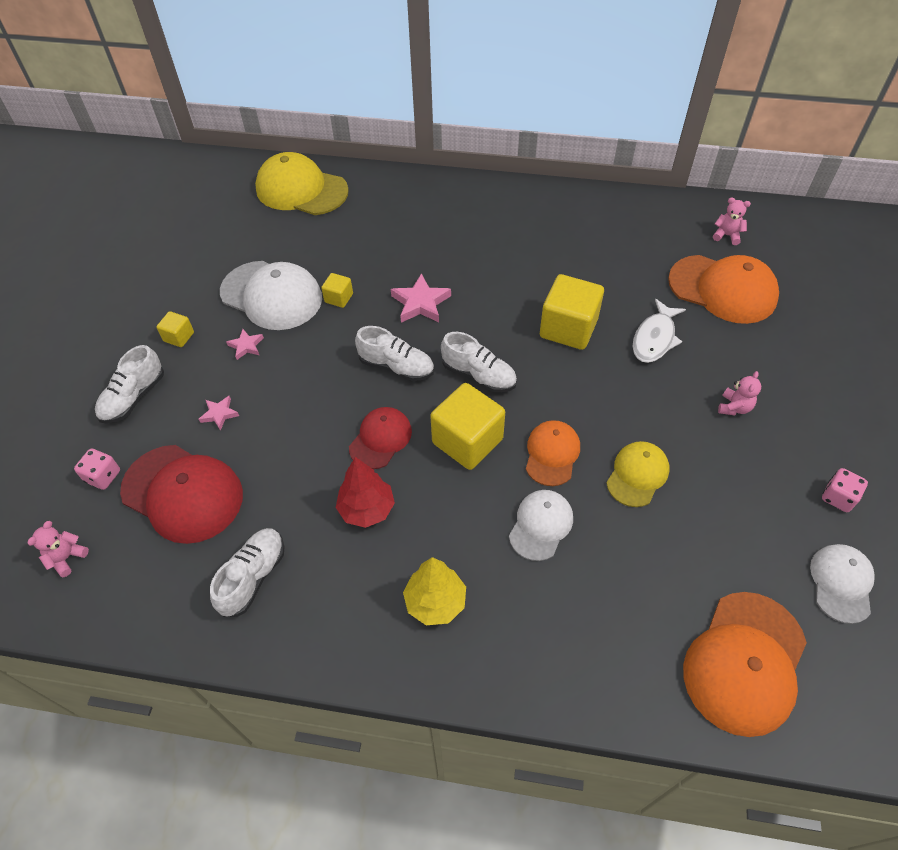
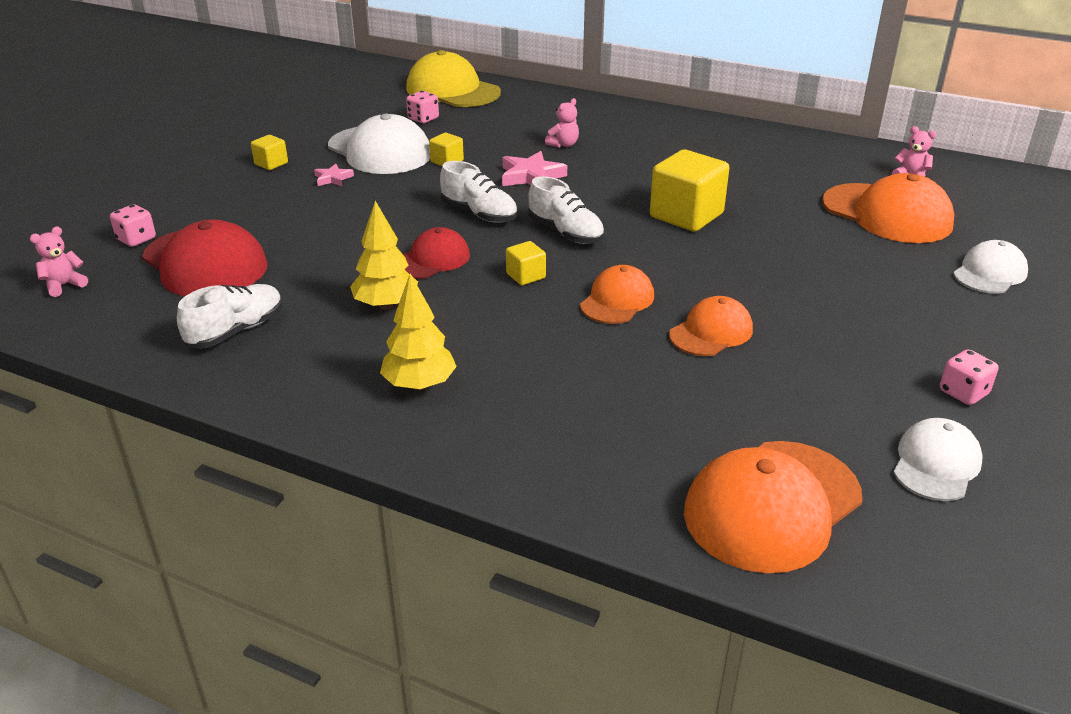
camera: 15 degrees right, 20 degrees down
(134, 397) = (201, 194): white shoe -> none
(219, 414) = (277, 217): pink star -> none
(292, 239) = (423, 119): none -> pink dice
(366, 509) = (386, 305): red tree -> yellow tree
(467, 441) = (526, 276): yellow cube -> yellow cube, size x0.49
(541, 525) = (574, 350): white cap -> white cap (989, 273)
(637, 475) = (711, 332): yellow cap -> orange cap
(654, 338) = (785, 237): white fish -> none
(734, 407) = (858, 301): pink teddy bear -> pink teddy bear (563, 144)

